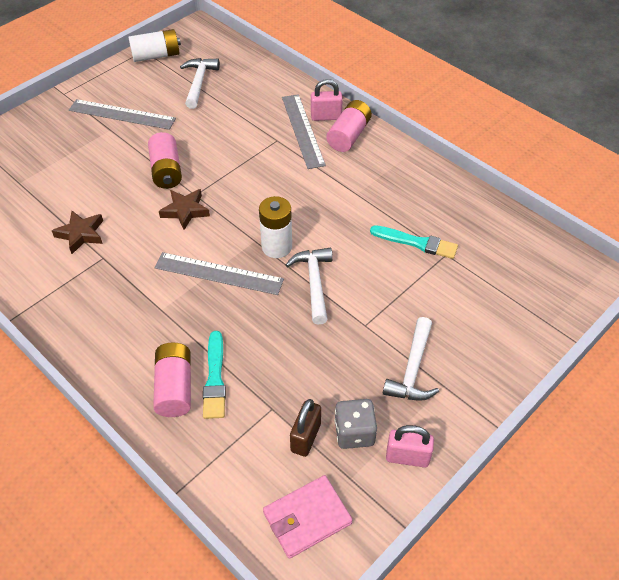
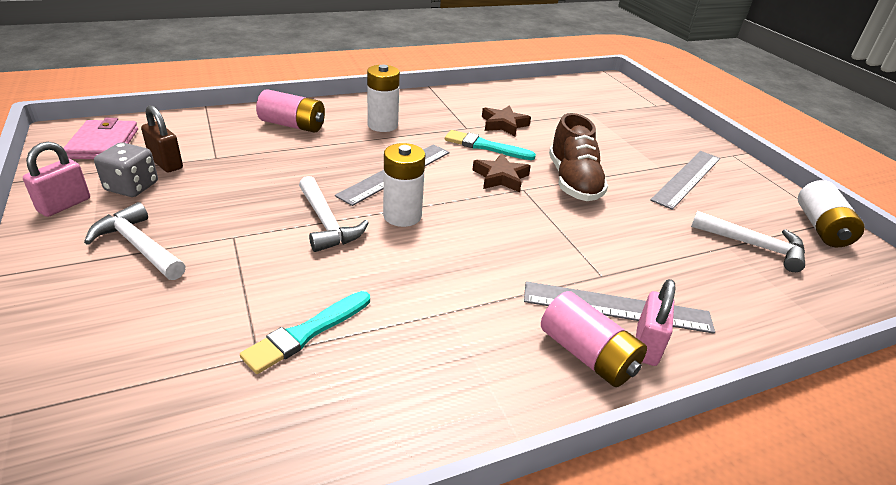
camera: 110 degrees right, 15 degrees down
(133, 318) = (382, 125): none -> white battery
(166, 171) = (573, 182): pink battery -> brown shoe
(215, 378) = (279, 142): turquoise brush -> turquoise brush (485, 146)
(314, 283) = (326, 223): white hammer -> white hammer turned 45 degrees clockwise

